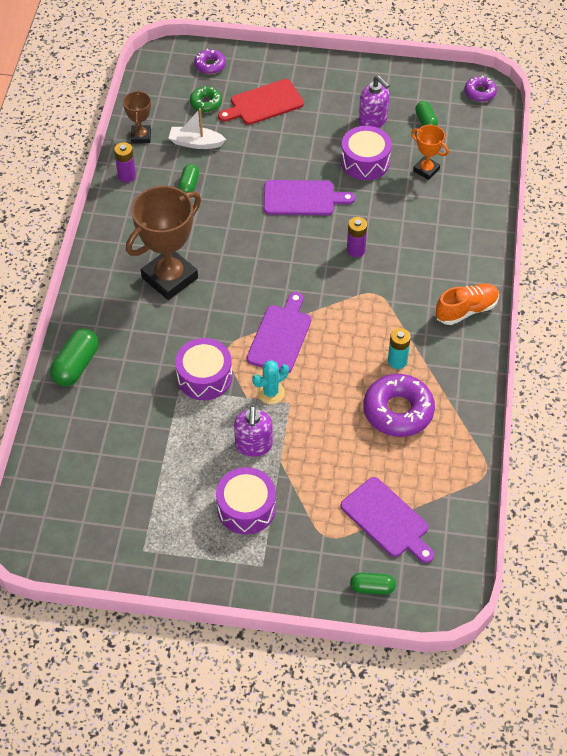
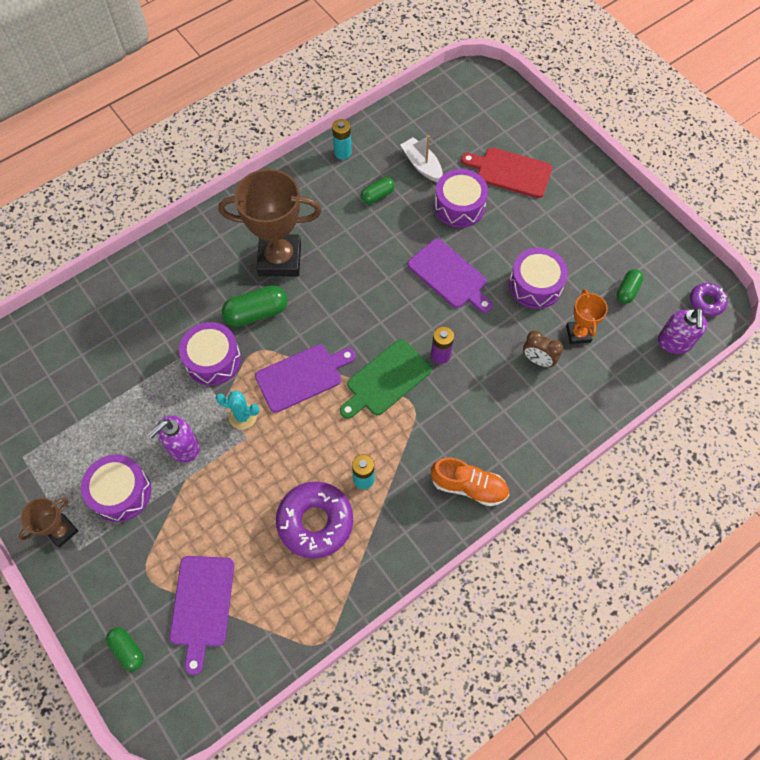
camera: 45 degrees right, 10 degrees up
(76, 365) = (143, 272): green capsule -> green capsule (256, 313)
(127, 176) = (342, 152): purple battery -> turquoise battery
(141, 136) = (388, 128): brown trophy -> brown trophy (62, 531)
(206, 103) = (466, 138): green donut -> none
(210, 65) = (505, 109): purple donut -> none
(255, 150) = (459, 206): none -> purple drum
(339, 293) = (386, 380): none -> green cutting board
(373, 120) = (583, 255): purple soap dispenser -> purple soap dispenser (674, 342)
(420, 204) = (538, 360): none -> brown clock

